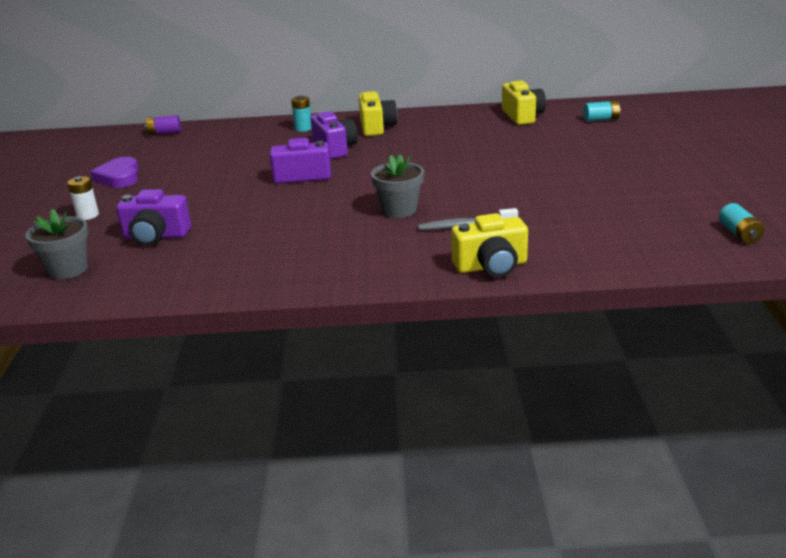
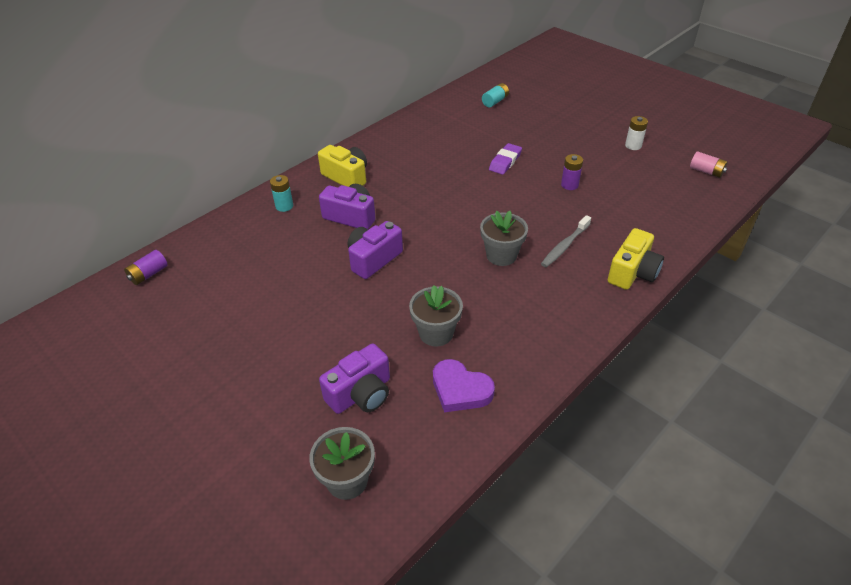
camera: 45 degrees left, 15 degrees up
(88, 215) = (251, 413): white battery -> white battery (633, 145)
(119, 177) = (200, 351): purple heart -> purple heart (460, 390)
(261, 230) = (436, 333): none -> grey flower pot
(522, 116) = (439, 119): yellow camera -> none
(526, 158) = (505, 162): none -> purple eraser
(556, 192) = (569, 185): none -> purple battery
(739, 234) = (706, 171): turquoise battery -> pink battery

